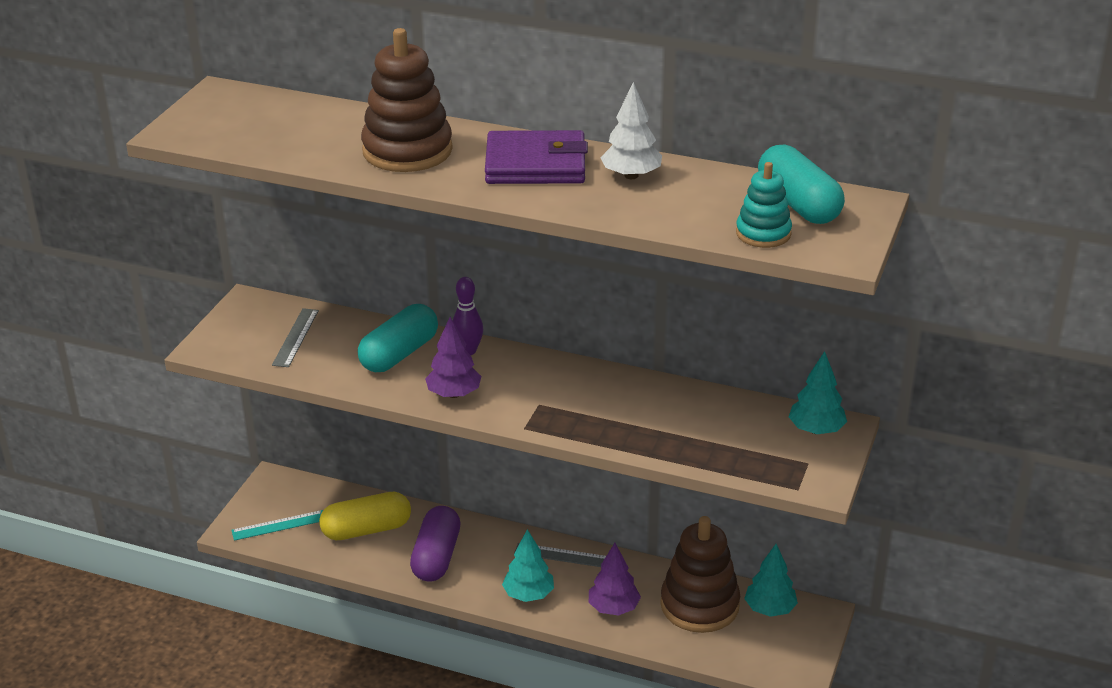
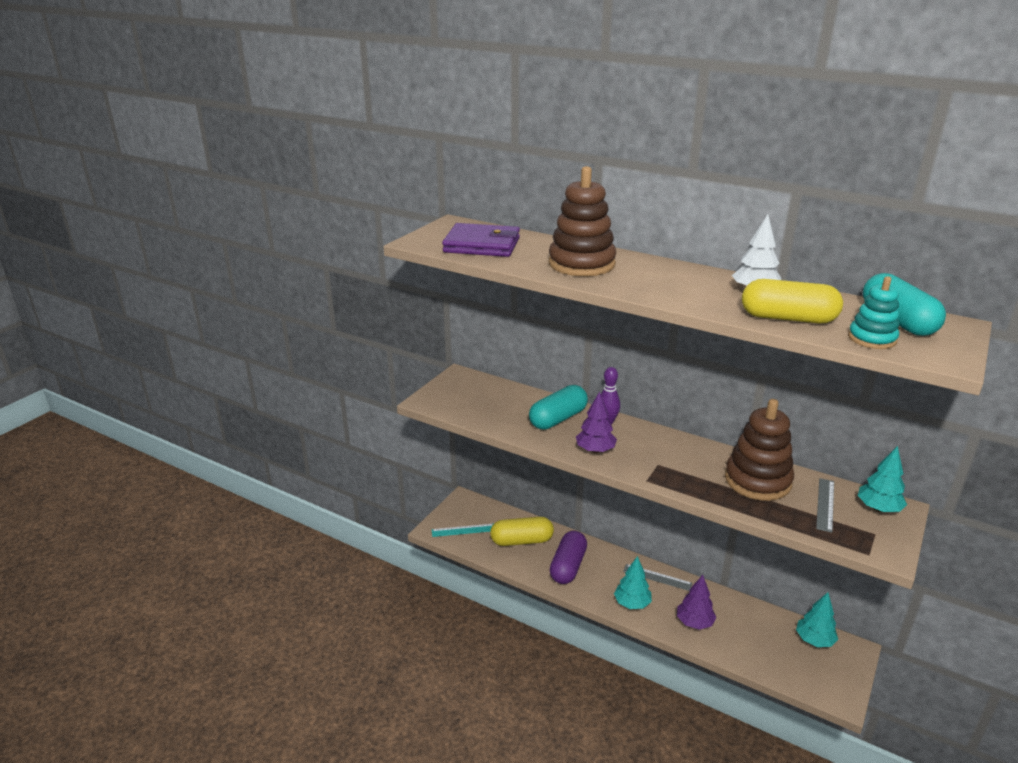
camera: 10 degrees right, 5 degrees down
(295, 337) = (487, 400): grey ruler -> grey ruler (825, 504)
(536, 164) = (678, 279): purple wallet -> purple wallet (482, 245)
(668, 213) = (788, 318): none -> yellow capsule
(699, 605) = (760, 629): brown stacking toy -> brown stacking toy (757, 480)

